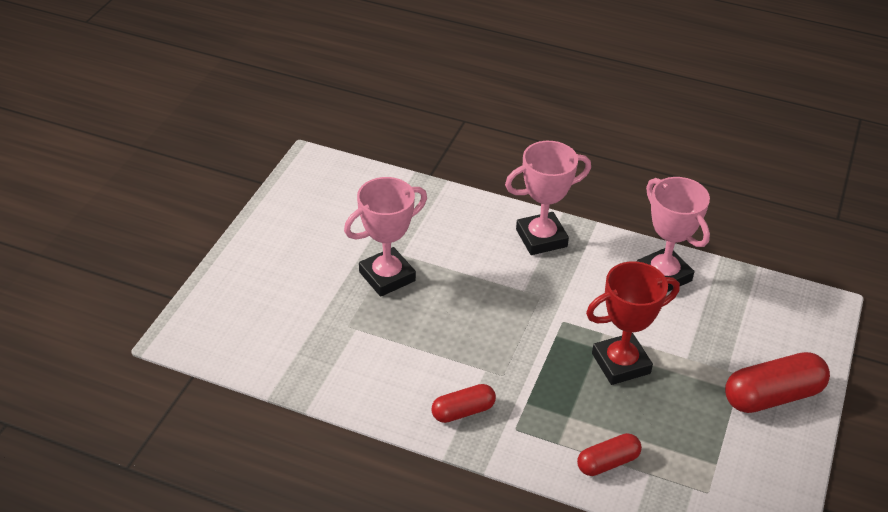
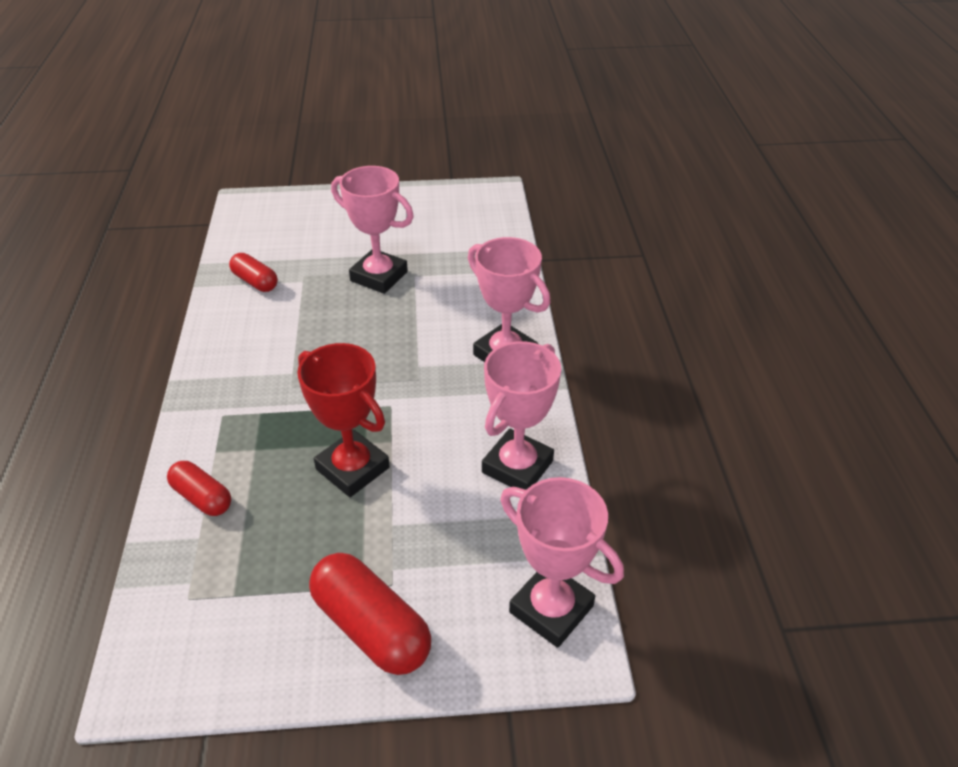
camera: 65 degrees right, 0 degrees up
(463, 411) = (230, 374): red capsule -> red capsule (255, 281)
(791, 305) = (551, 609): none -> pink trophy

